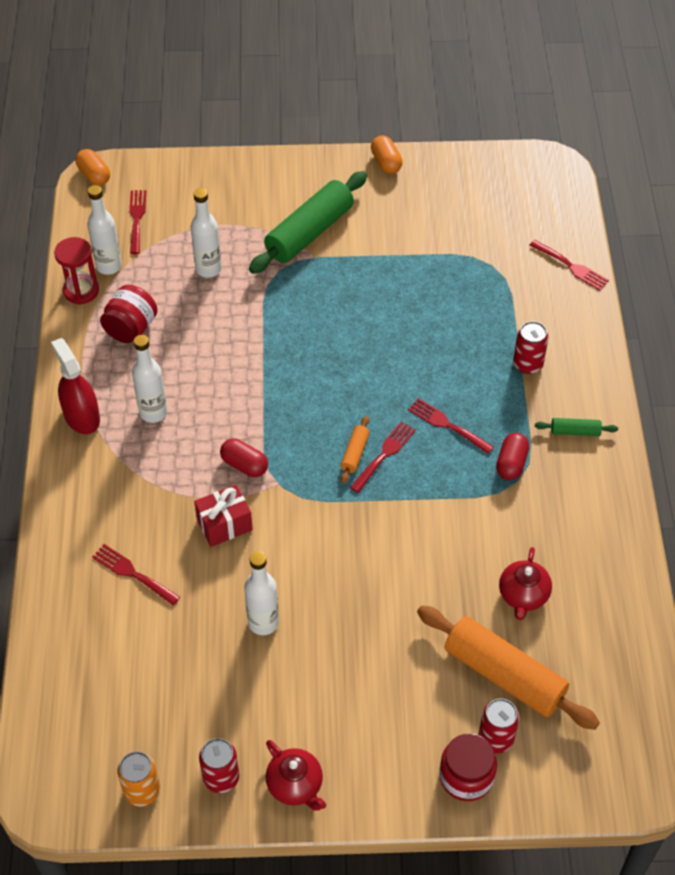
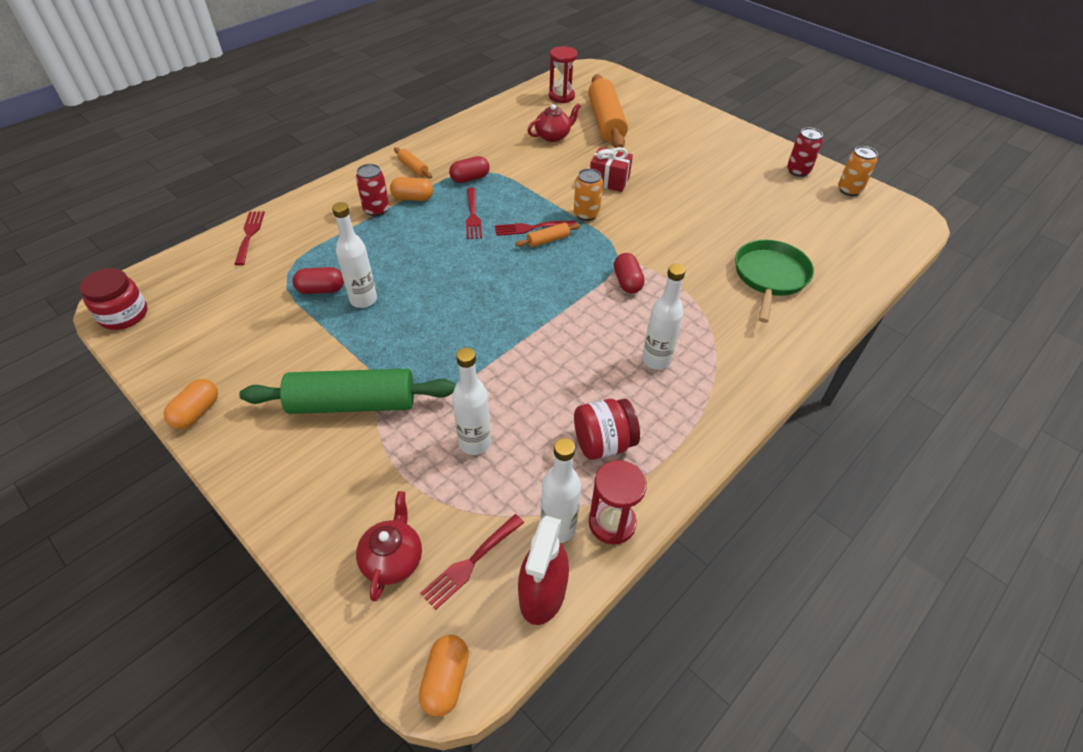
camera: 135 degrees left, 5 degrees down
(81, 416) = (719, 400): red spray bottle -> red spray bottle (542, 593)
(132, 573) = (770, 277): red fork -> green pan
(224, 524) = (679, 261): red gift -> red gift (609, 180)
(263, 622) = (708, 207): white bottle -> white bottle (363, 300)
(295, 785) = (759, 149): red teapot -> red teapot (393, 559)
(360, 511) = (586, 214): none -> orange can
(448, 274) = (321, 290): none -> red capsule
(466, 776) = (671, 109): red jar -> red jar (124, 315)
(496, 738) = (640, 110): red can -> none
(521, 400) = (413, 198): none -> orange capsule
(575, 431) = (413, 168): green rolling pin -> orange rolling pin
(607, 679) = (561, 96): none -> red hourglass

